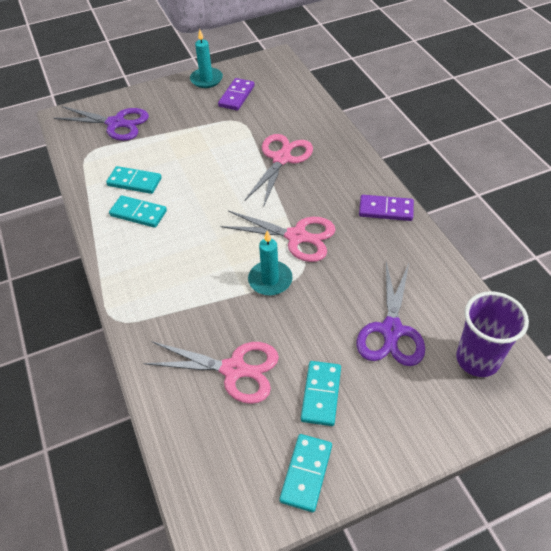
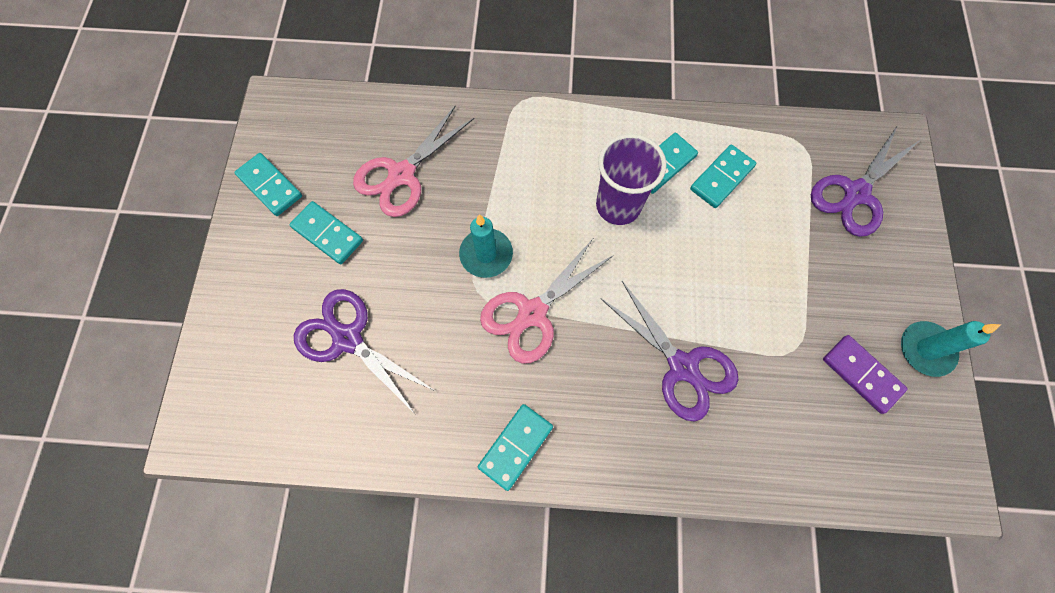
camera: 115 degrees right, 20 degrees up
(281, 159) = (682, 366): pink scissors -> purple scissors
(386, 210) = (516, 447): purple domino -> turquoise domino
(477, 359) = (259, 402): purple cup -> purple cup (618, 206)

